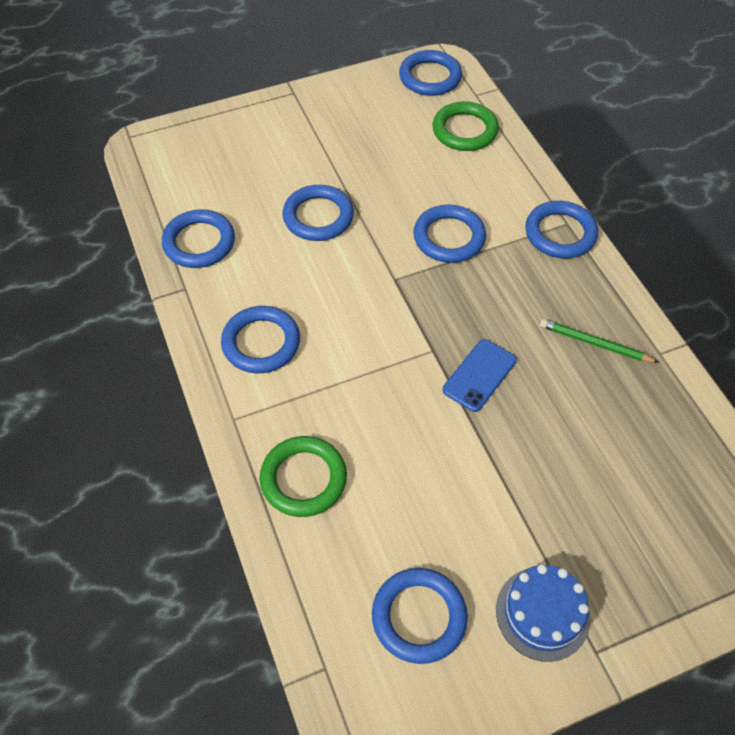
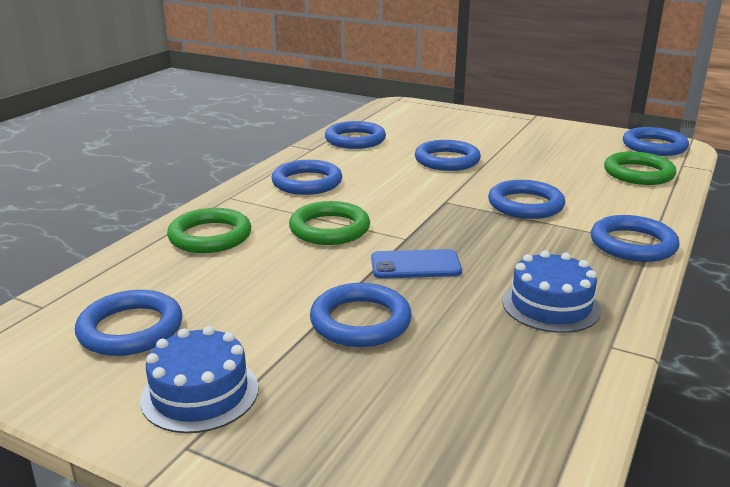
camera: 50 degrees right, 30 degrees down
(370, 387) = (329, 229): none -> green ring
(528, 463) = (360, 321): none -> blue ring
(595, 343) = (550, 305): green pencil -> blue cake

